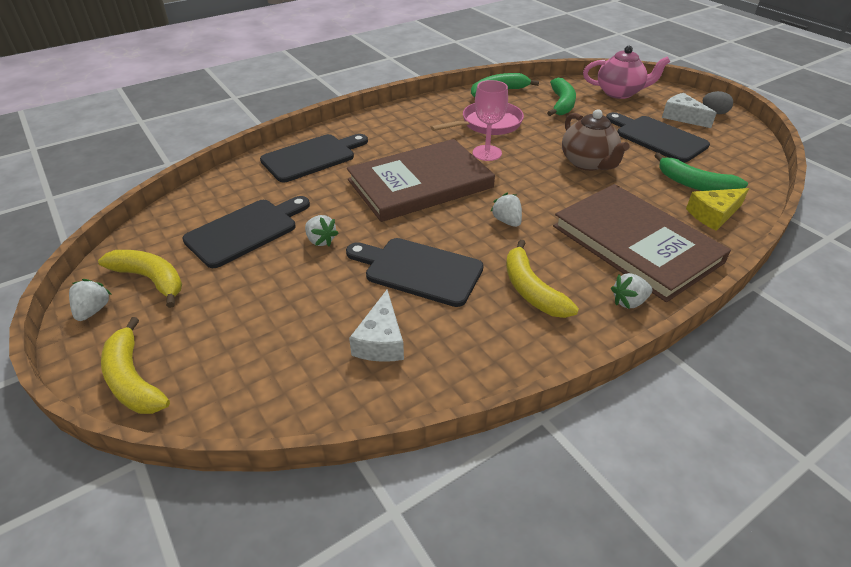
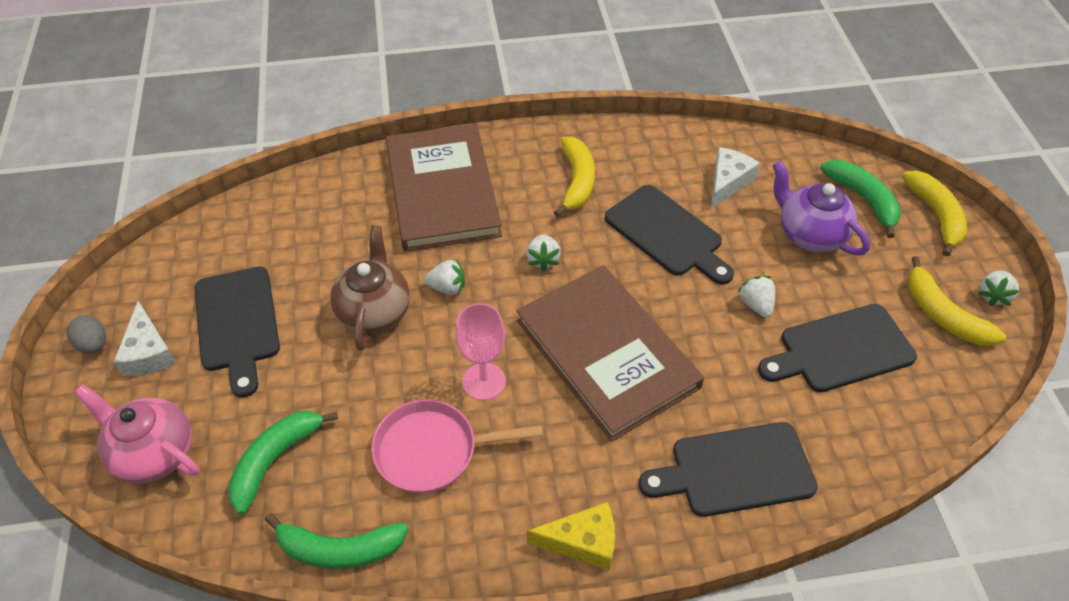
camera: 155 degrees left, 10 degrees up
(281, 312) = (809, 234): none -> purple teapot
(420, 184) = (606, 354): brown book -> brown book turned 60 degrees clockwise
(629, 302) = (506, 146): white strawberry -> white strawberry (447, 287)
(694, 184) = (297, 235): green banana -> green banana (863, 199)
(713, 215) = (331, 194): yellow cheese -> yellow cheese (582, 542)

